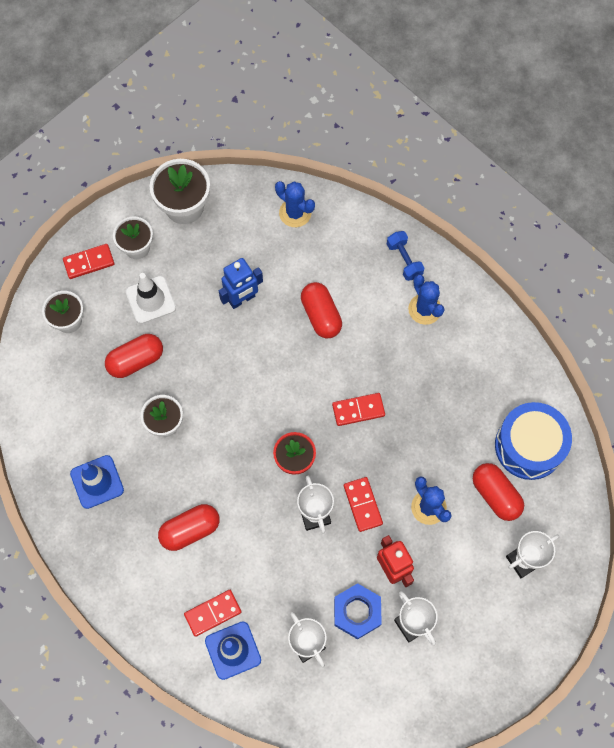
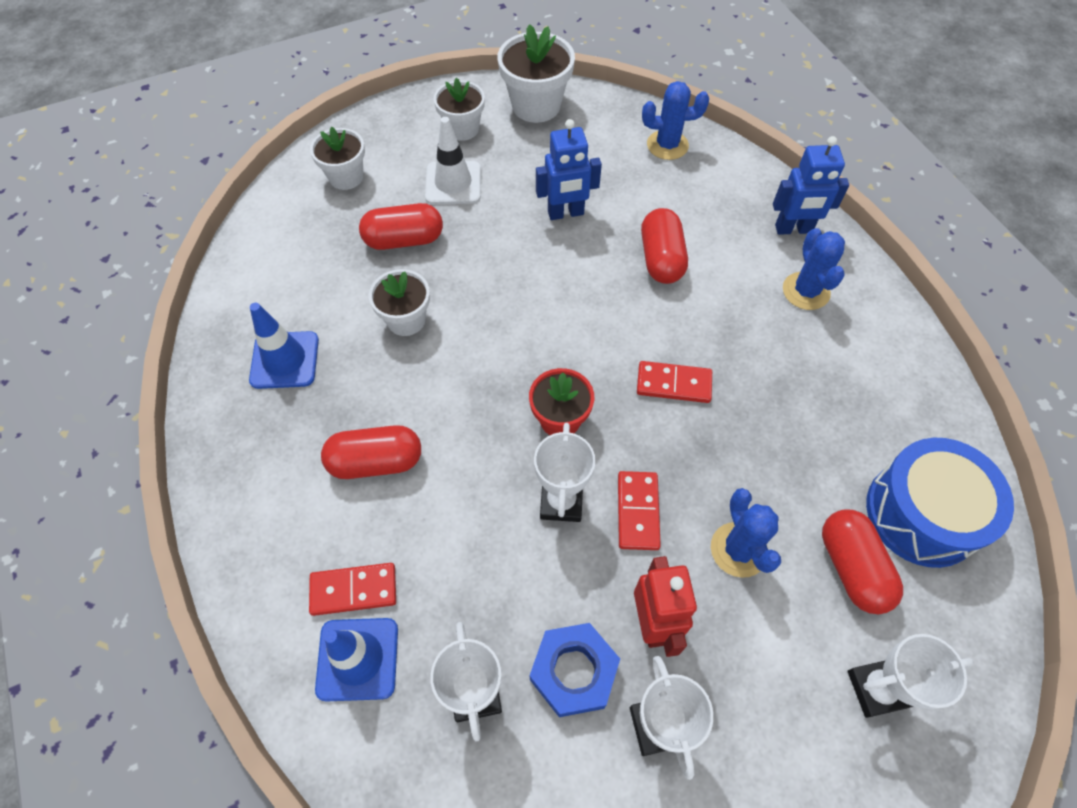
camera: 20 degrees right, 10 degrees down
(89, 262) = (400, 128): red domino -> none
(295, 213) = (667, 145): blue cactus -> blue cactus turned 60 degrees counterclockwise
(404, 260) = (793, 229): blue dumbbell -> blue robot

